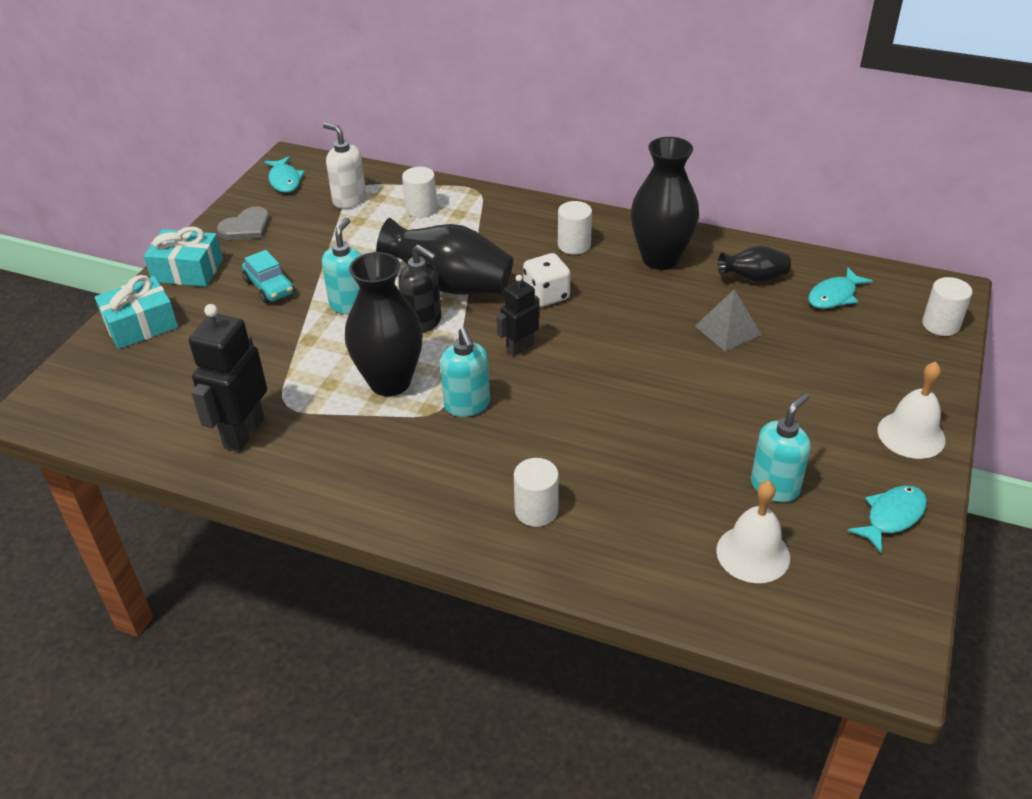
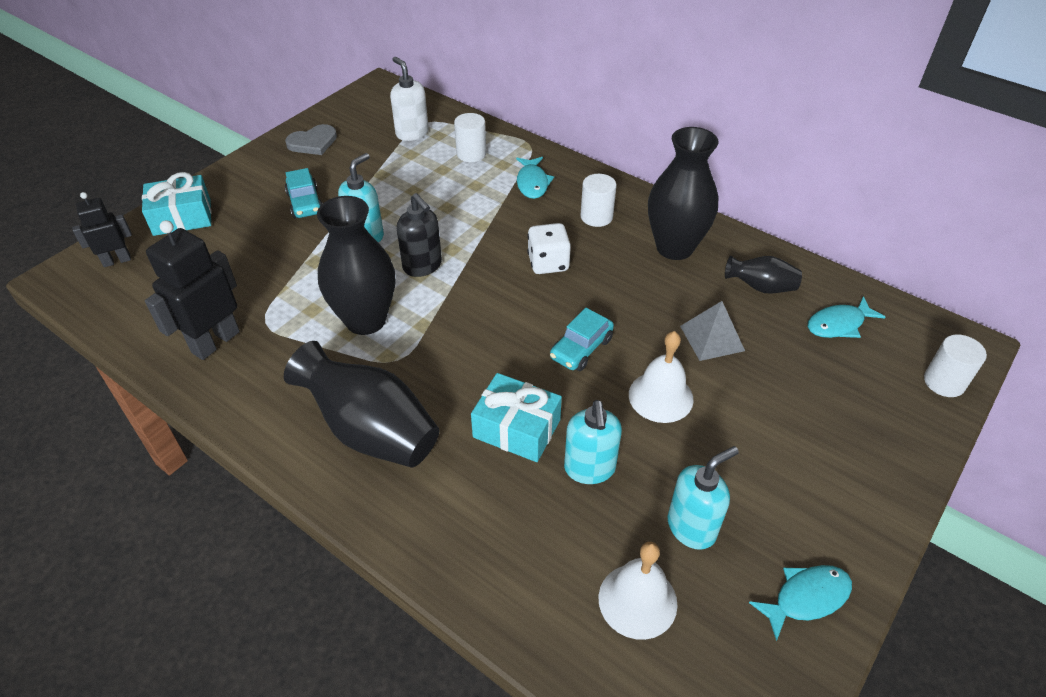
camera: 15 degrees right, 5 degrees up
(187, 270) = (245, 173): turquoise gift -> turquoise gift (516, 428)
(285, 180) = (365, 104): turquoise fish -> turquoise fish (532, 183)
(450, 285) = (464, 234): black vase -> black vase (371, 431)
(467, 405) = (425, 361): turquoise soap dispenser -> turquoise soap dispenser (589, 469)
(520, 348) = (500, 312): black robot -> black robot (117, 260)
(536, 510) = (440, 491): white cylinder -> none
(612, 363) = (581, 348): none -> turquoise car
(911, 435) = (864, 504): white bell -> white bell (660, 396)

